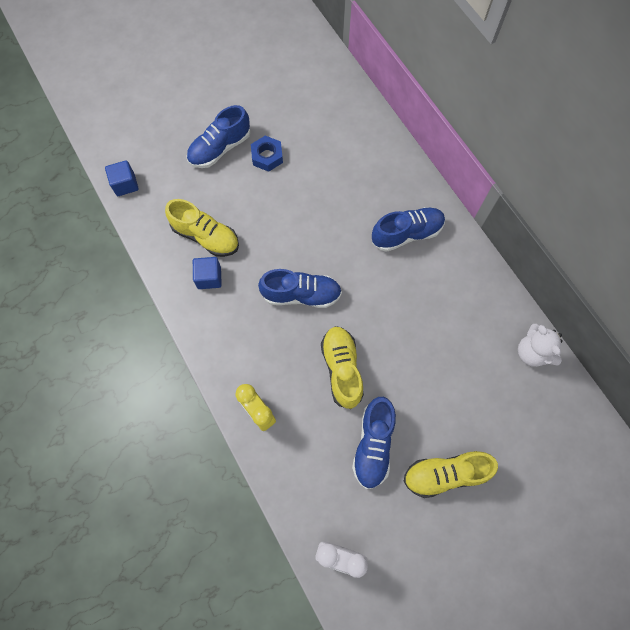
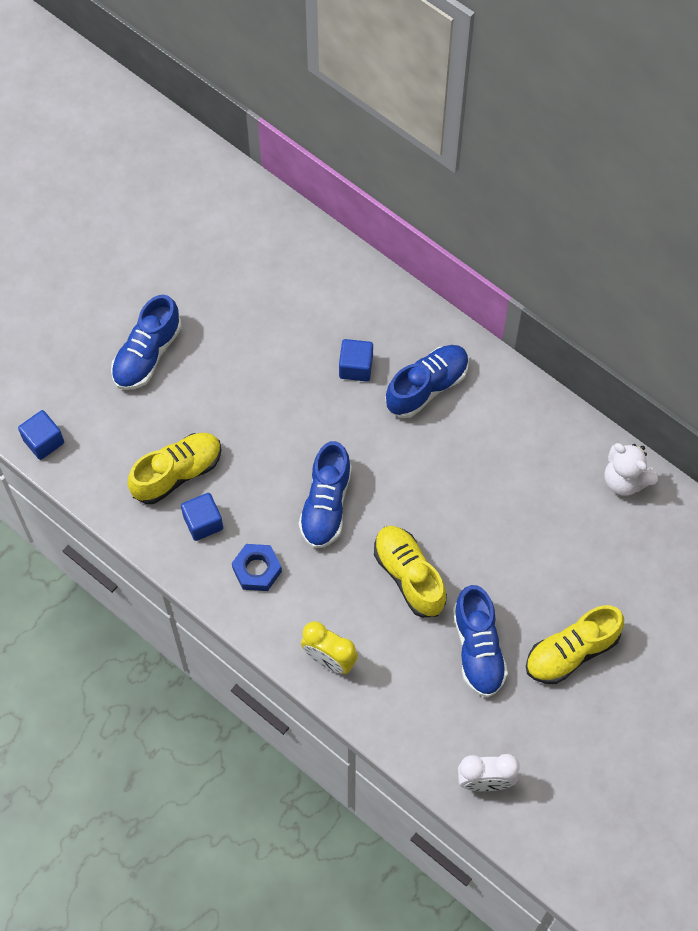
camera: 20 degrees left, 5 degrees down
(206, 236) = (177, 473): yellow shoe -> yellow shoe turned 45 degrees counterclockwise
(267, 156) = (213, 345): blue nut -> blue nut (257, 570)
(301, 294) = (326, 504): blue shoe -> blue shoe turned 120 degrees clockwise
(360, 203) = (356, 367): none -> blue cube

